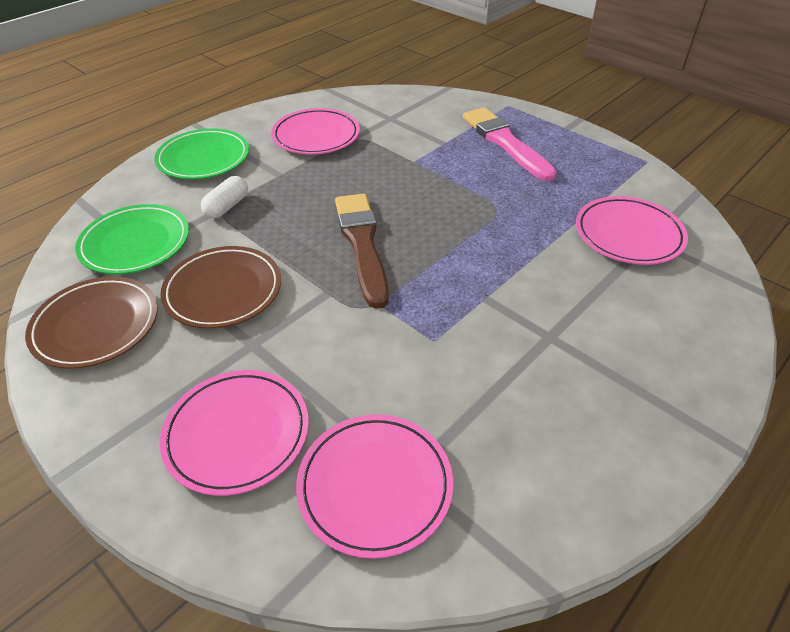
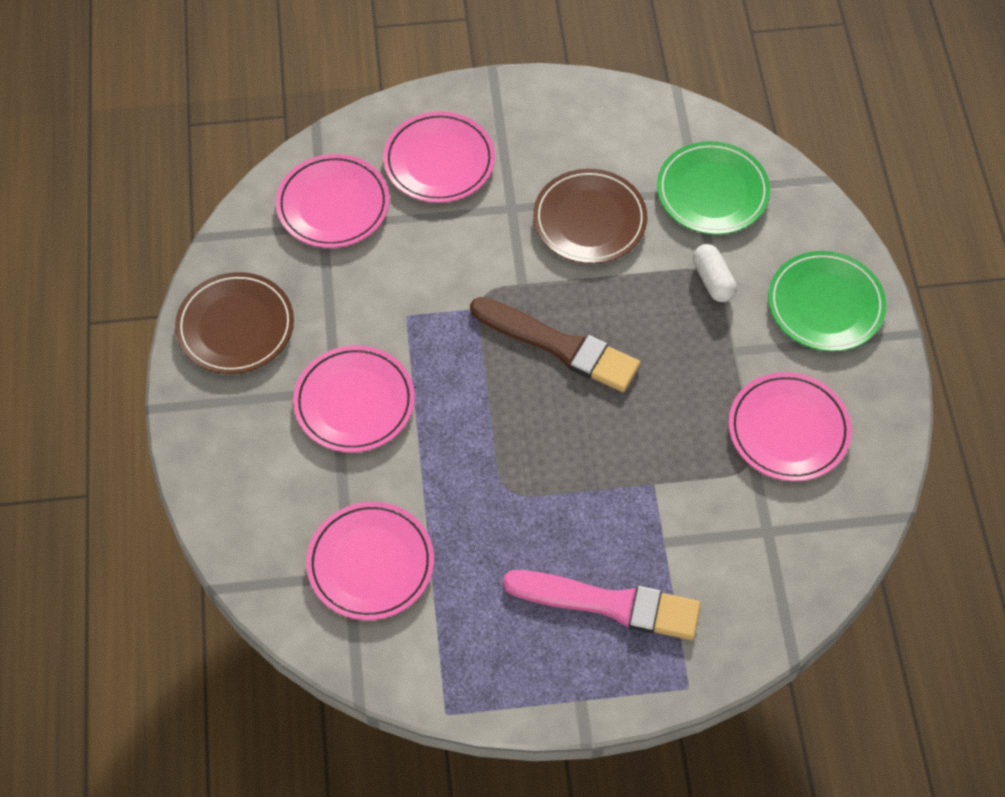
camera: 130 degrees right, 15 degrees up
(96, 325) = (621, 130): brown plate -> brown plate (235, 327)
(543, 318) = (354, 402): none -> pink plate

